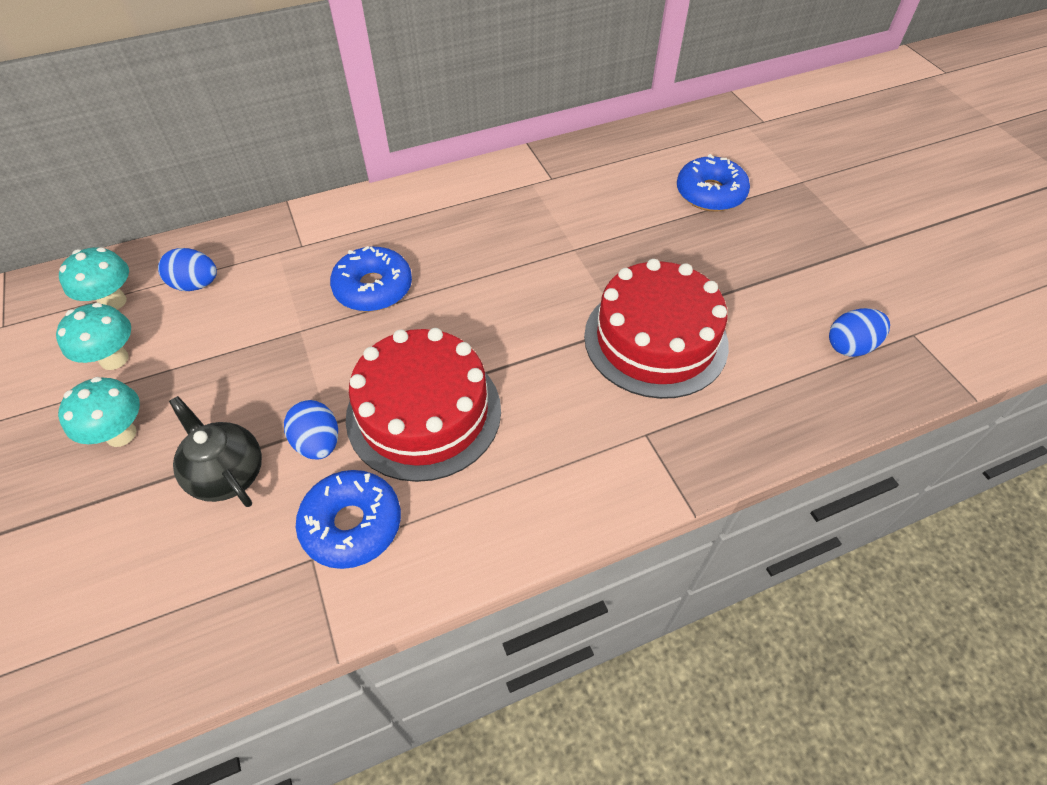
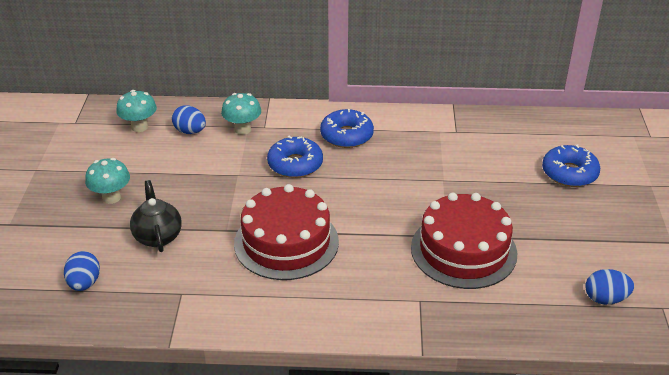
camera: 25 degrees right, 15 degrees down
(114, 359) = (126, 158): turquoise mushroom -> turquoise mushroom (242, 129)
(318, 443) = (215, 237): blue egg -> blue egg (84, 283)
(352, 524) = (212, 285): blue donut -> blue donut (346, 135)

